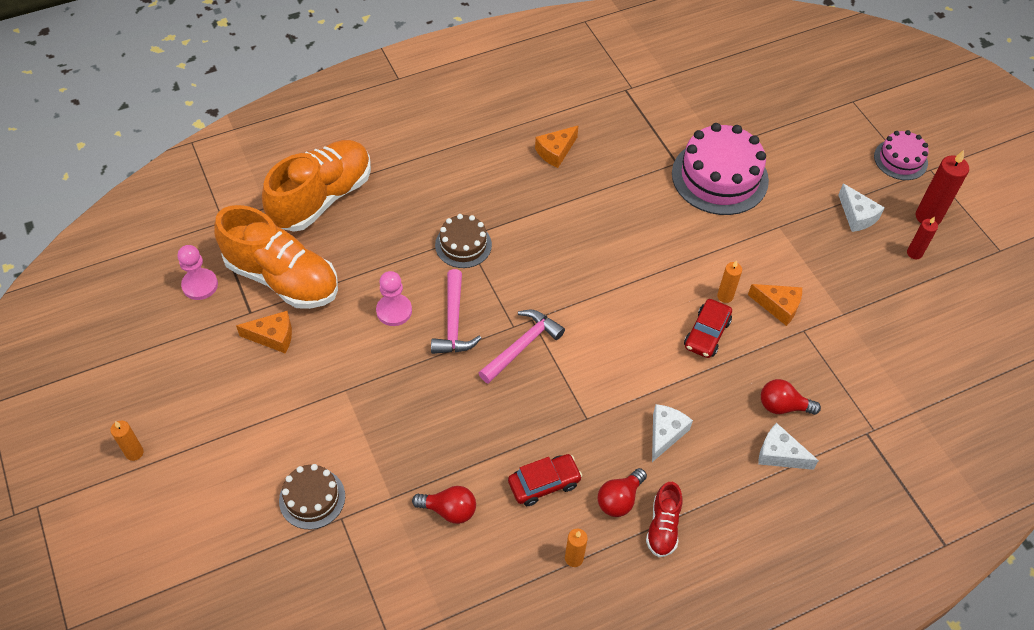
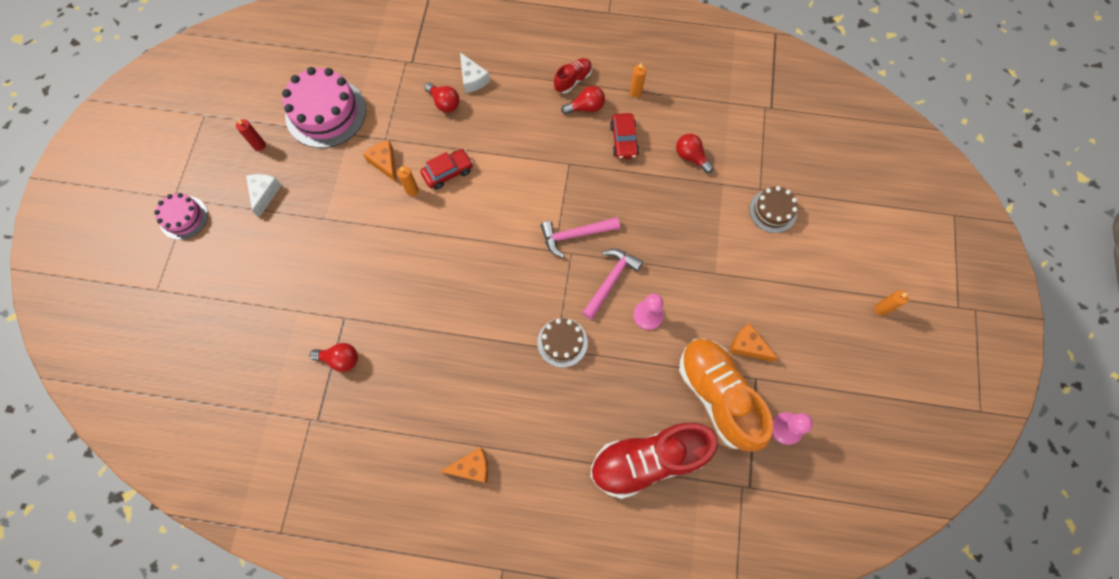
camera: 145 degrees left, 15 degrees up
(322, 198) = (648, 460): orange shoe -> red shoe
(544, 483) = (624, 140): red car -> red car turned 105 degrees counterclockwise
(555, 152) = (428, 389): orange cheese -> orange cheese (472, 467)
(649, 134) = (340, 359): none -> red light bulb
(665, 434) = (528, 127): white cheese -> none
(719, 177) = (325, 285): pink cake -> pink cake (326, 112)
(928, 217) = (219, 164): red candle -> none

